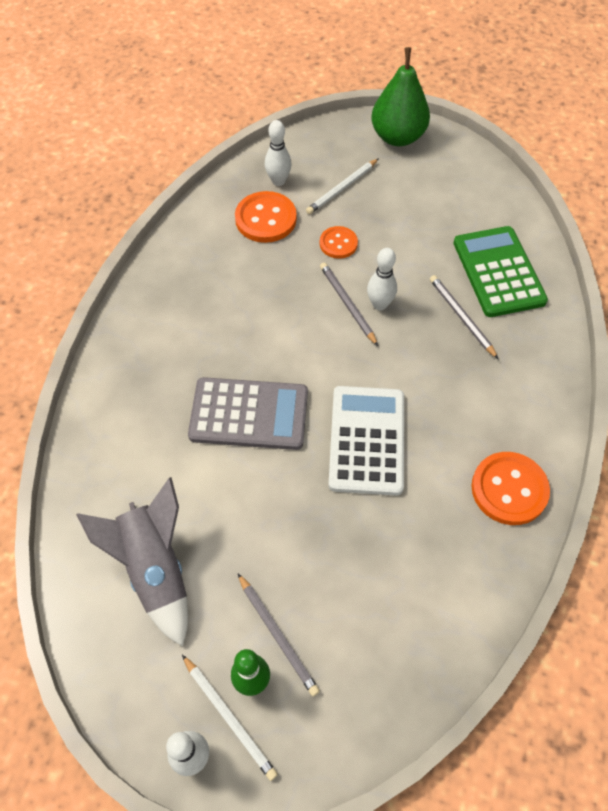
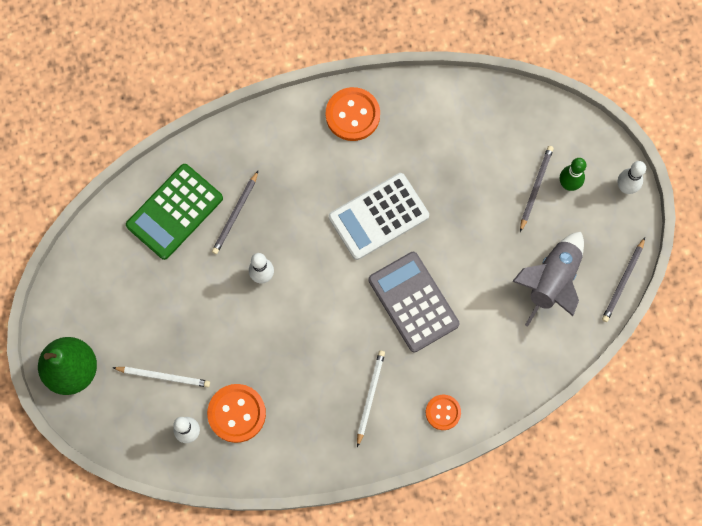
camera: 125 degrees left, 15 degrees up
(229, 717) = (594, 183): white pencil -> white pencil (370, 396)
(338, 243) = (224, 341): orange button -> orange button (443, 412)
(347, 304) = (278, 298): grey pencil -> grey pencil (623, 281)

